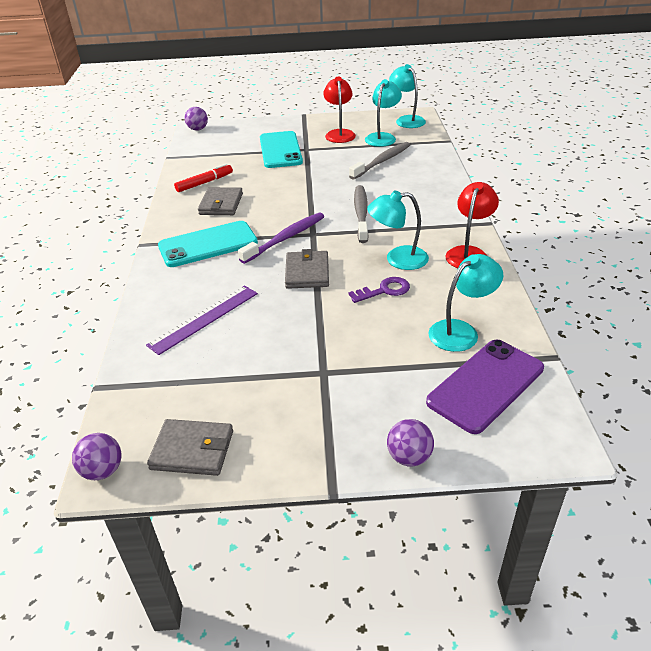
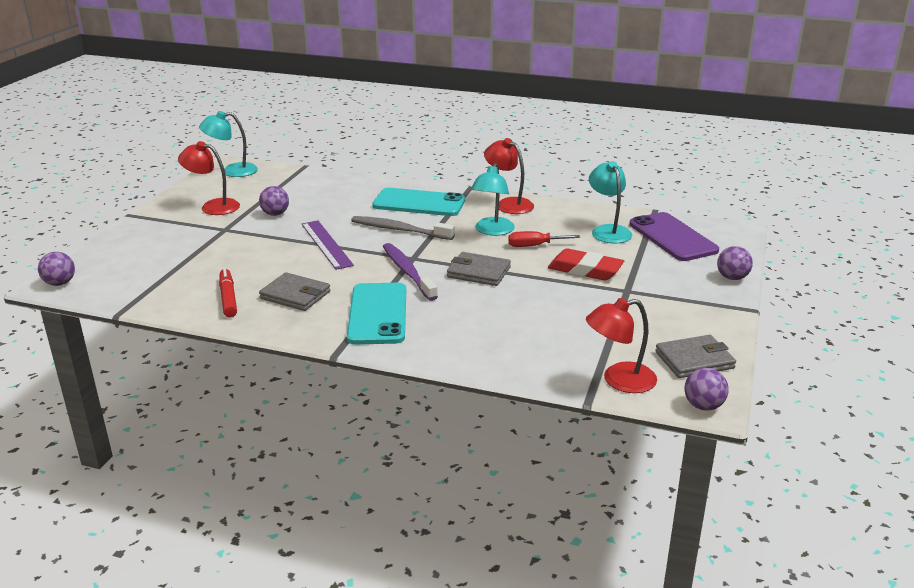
camera: 70 degrees left, 10 degrees down
(138, 400) = (619, 380): none -> red lamp
(192, 450) = (694, 360): grey wallet -> grey wallet turned 45 degrees clockwise
(204, 318) = (514, 333): purple ruler -> purple ruler (326, 244)
(280, 150) = (206, 243): turquoise phone -> turquoise phone (419, 203)
(346, 157) = (275, 214): none -> purple ball
(352, 334) = (585, 270): none -> red eraser
(382, 137) = (254, 189): turquoise lamp -> none
(382, 161) = (307, 200): grey toothbrush -> none
(384, 290) = (534, 246): purple key -> red screwdriver

